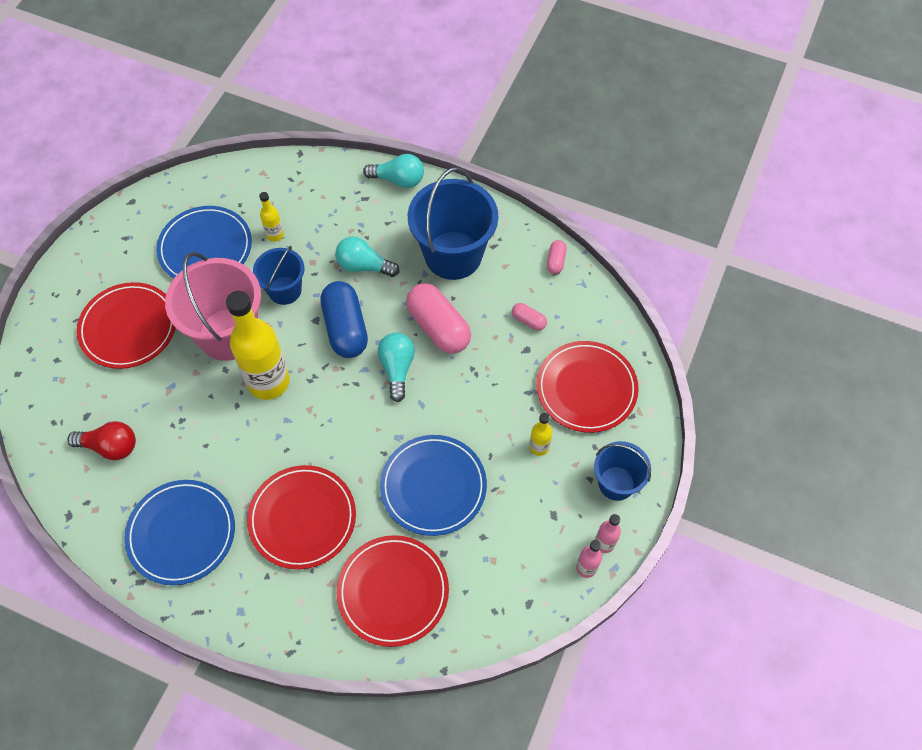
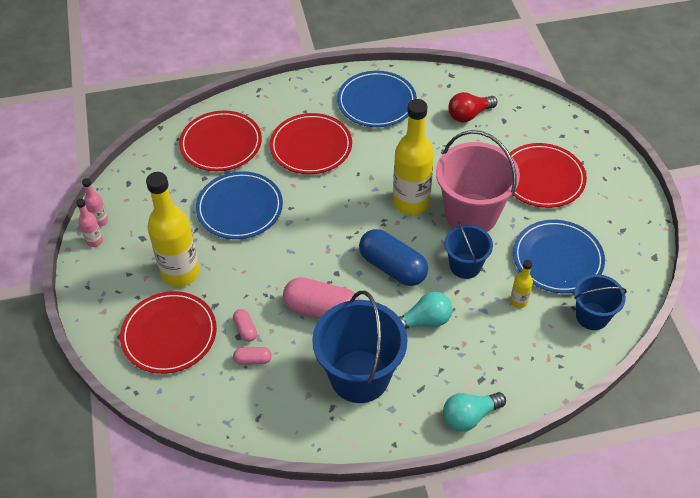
camera: 145 degrees right, 10 degrees down
(397, 368) = (328, 263): turquoise light bulb -> none
(539, 447) = (180, 273): yellow bottle -> yellow bottle, size x2.24
(555, 261) = (265, 428): pink capsule -> pink capsule (245, 329)
(616, 483) = (106, 282): blue bucket -> blue bucket (592, 316)

